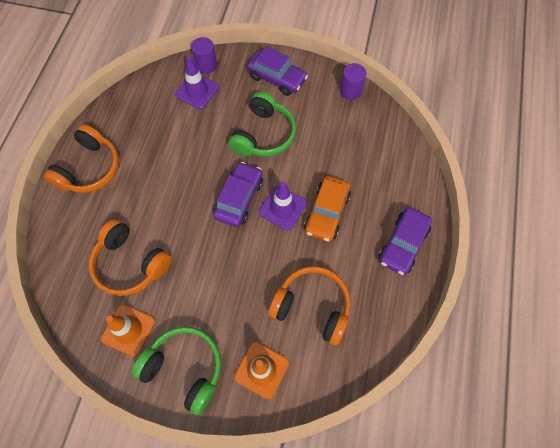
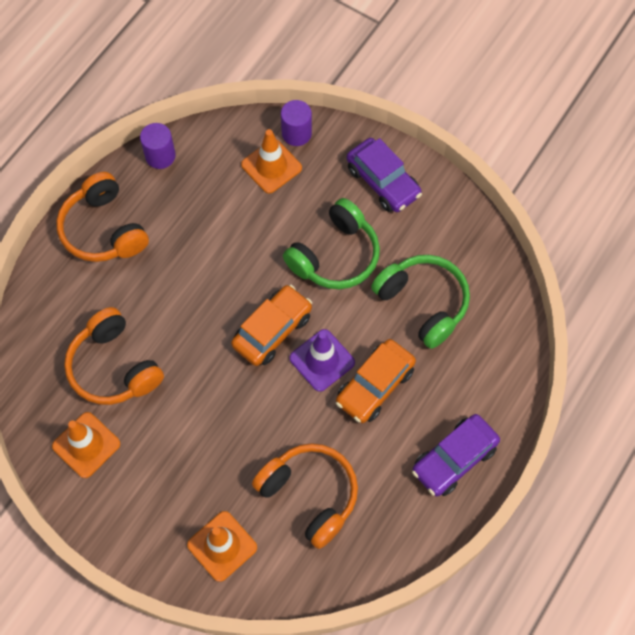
camera: 20 degrees right, 0 degrees up
(90, 169) = (103, 229): orange headphones -> orange headphones turned 105 degrees clockwise
(185, 368) = (135, 512): green headphones -> green headphones (423, 303)
(197, 91) = (271, 166): purple traffic cone -> orange traffic cone
(239, 199) = (272, 330): purple car -> orange car
(350, 91) = (474, 231): purple cylinder -> purple cylinder (160, 156)

